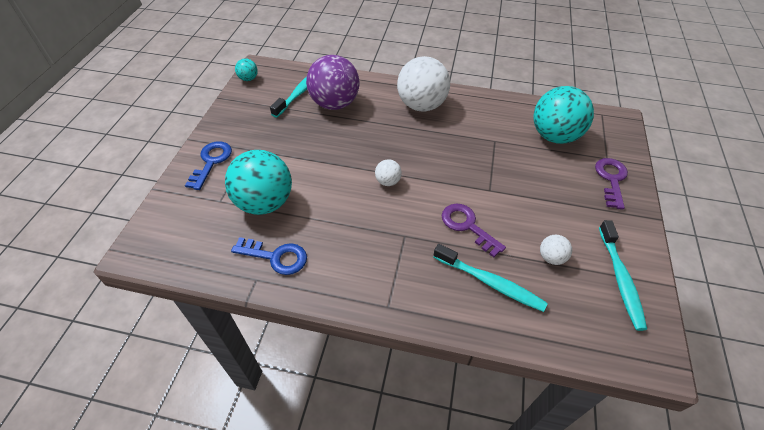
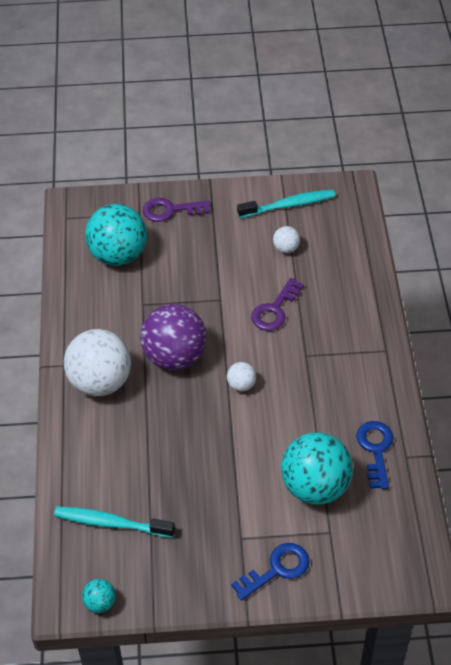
camera: 105 degrees left, 0 degrees up
(211, 162) = (277, 569): blue key -> blue key turned 150 degrees clockwise
(334, 104) = (125, 475): purple ball -> purple ball (174, 357)
(490, 282) = (330, 286): turquoise toothbrush -> none

